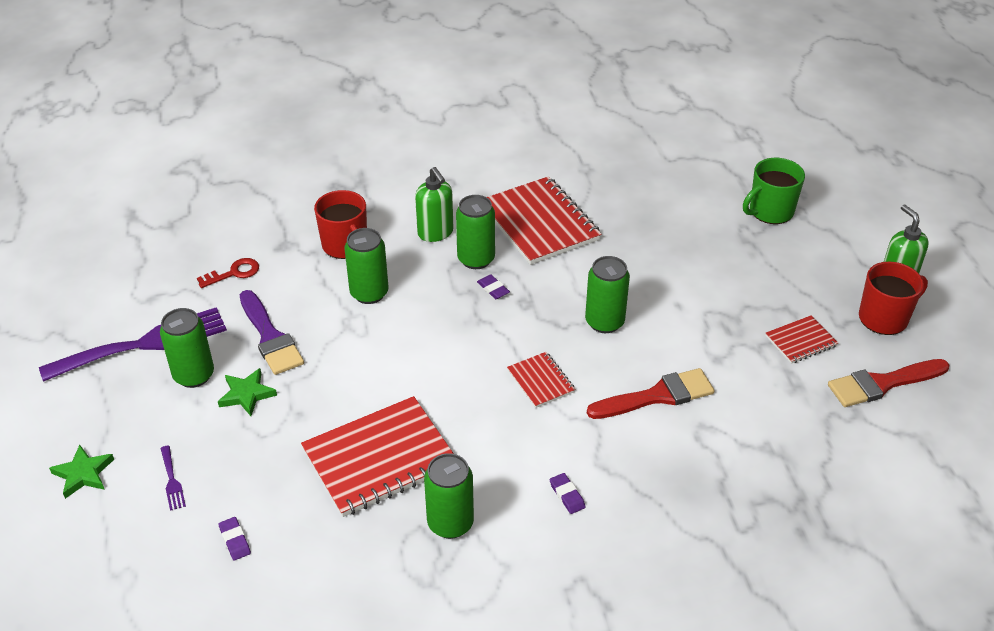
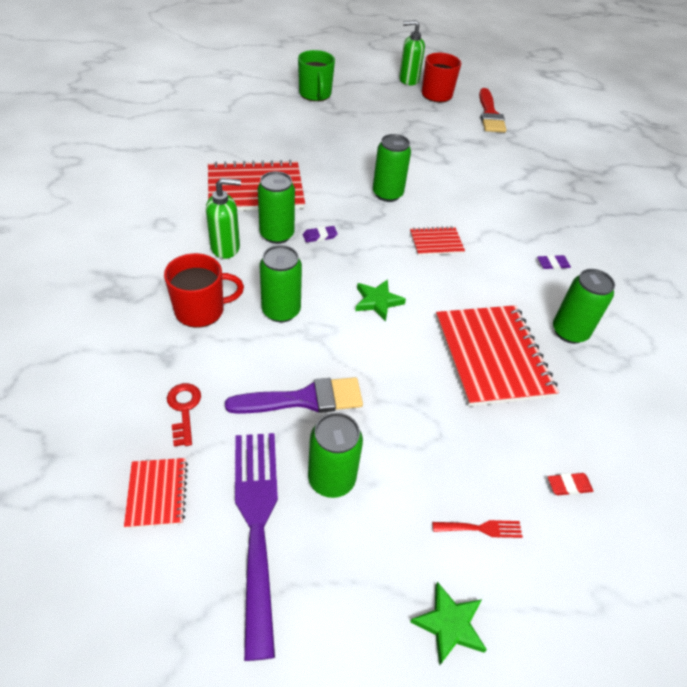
camera: 75 degrees left, 5 degrees up
(172, 481) = (481, 528): purple fork -> red fork
(235, 540) = (569, 485): purple eraser -> red eraser
(246, 394) = (379, 436): green star -> green star (377, 301)
(657, 396) = (471, 195): red brush -> none
(800, 341) = (443, 127): red notebook -> red notebook (157, 493)

